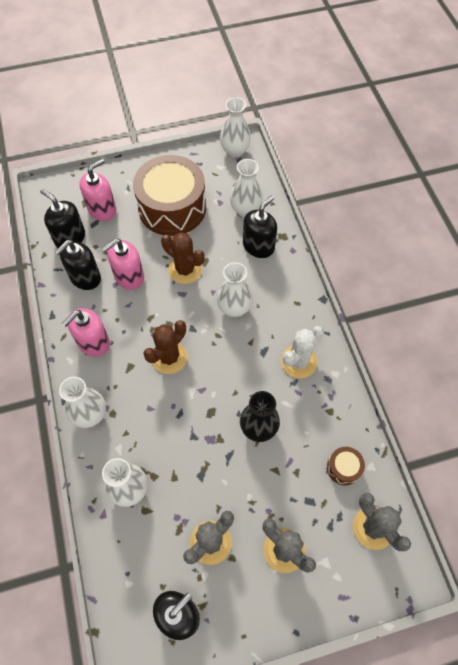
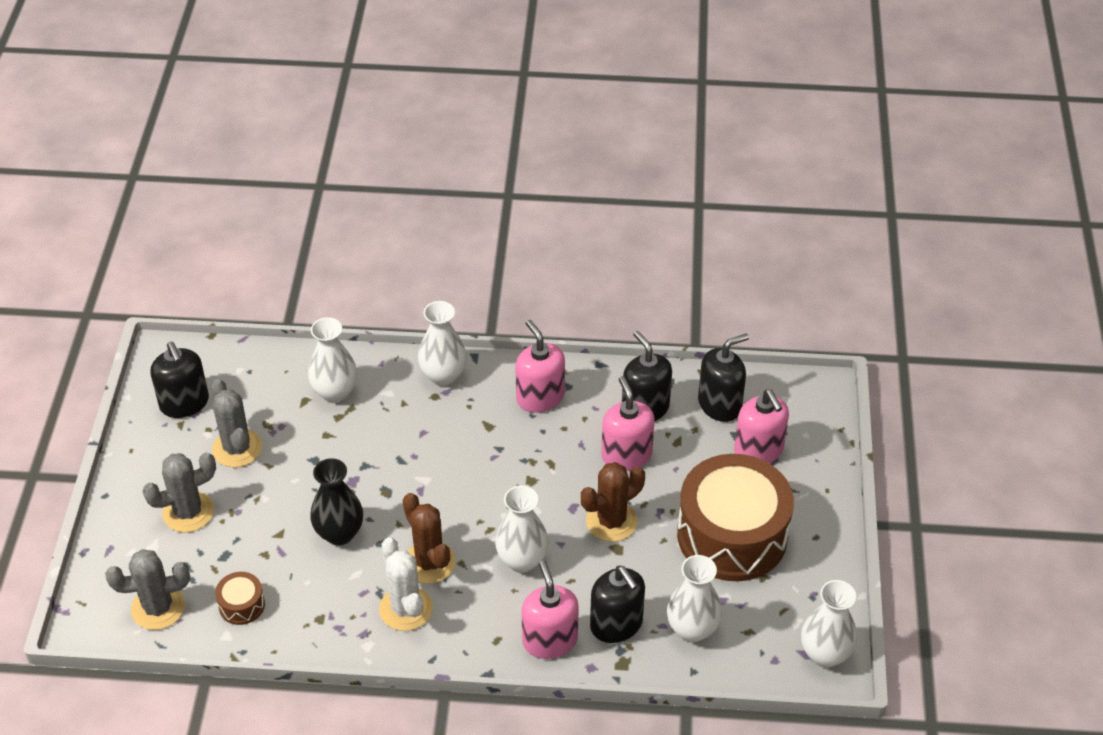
camera: 110 degrees right, 15 degrees down
(169, 357) = (482, 468): brown cactus -> brown cactus (429, 562)
(284, 275) = (549, 640): none -> pink soap dispenser

